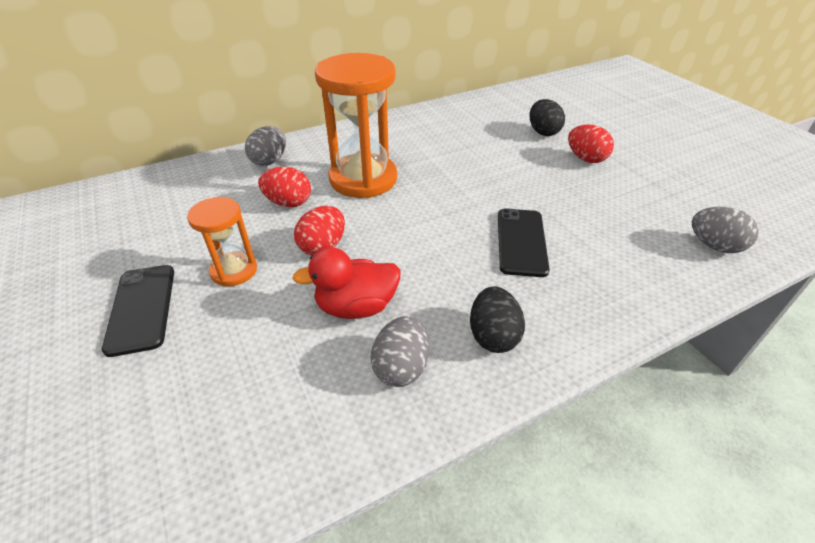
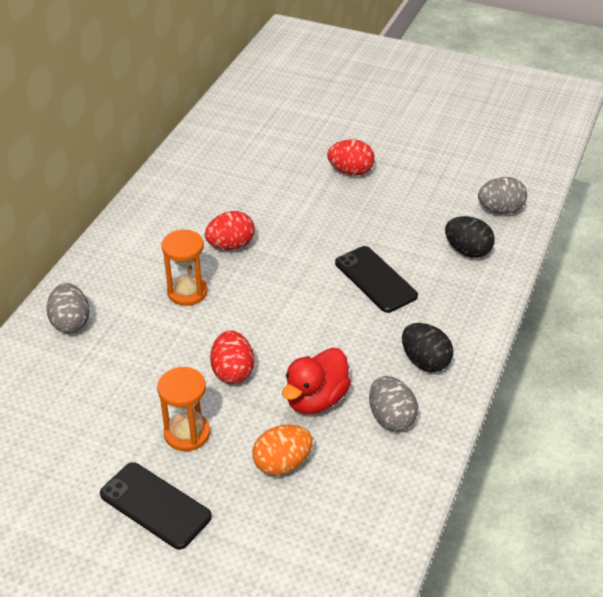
camera: 40 degrees left, 0 degrees up
(263, 342) = (282, 464): none -> orange egg
(288, 203) = (150, 352): red egg -> red egg (231, 245)
(363, 179) = (187, 292): orange hourglass -> orange hourglass, size x0.54
(543, 132) = (289, 158): black egg -> black egg (467, 251)

